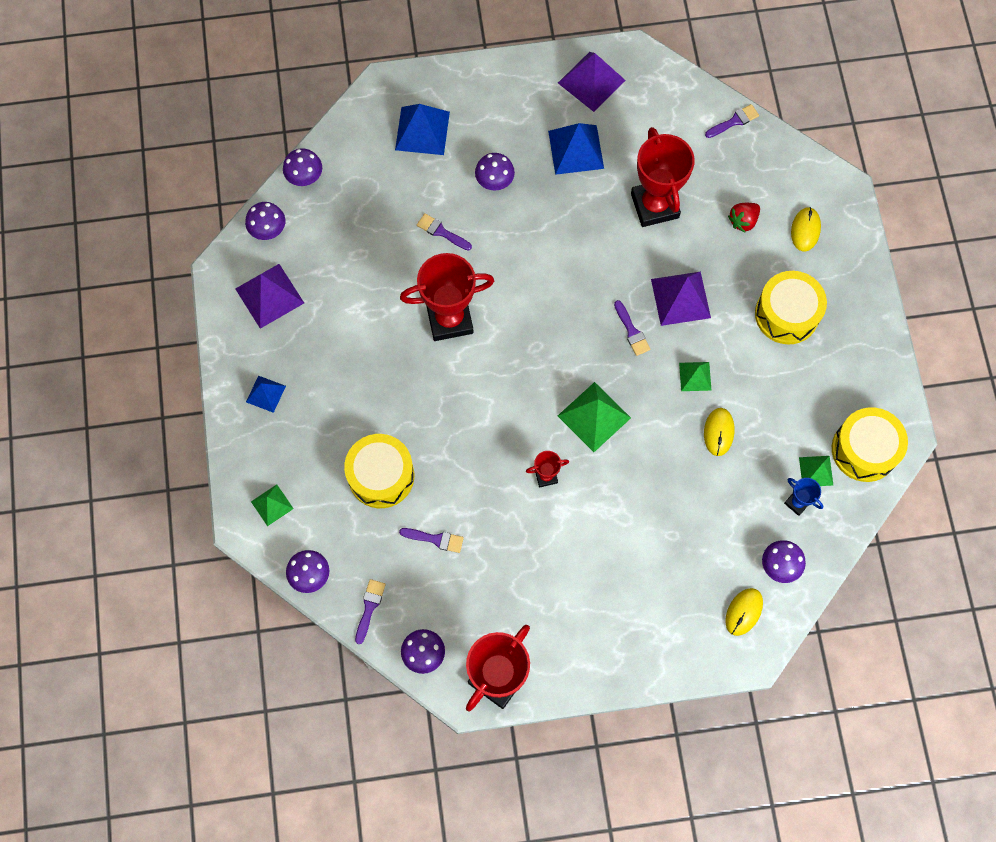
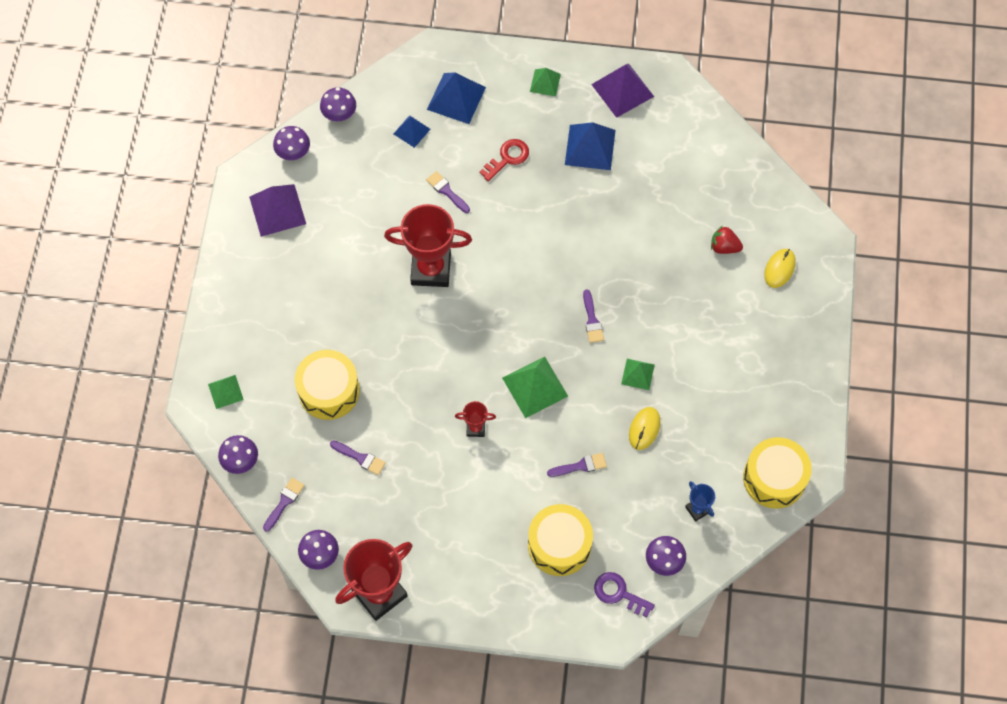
camera: 15 degrees right, 5 degrees down
(265, 394) = (248, 294): blue pyramid -> blue pyramid (411, 131)
(494, 181) = (508, 158): purple mushroom -> red key
(654, 205) = (647, 214): red trophy -> none
(680, 298) = (645, 302): purple pyramid -> none
(734, 121) = (743, 156): purple brush -> purple brush (580, 466)
(743, 221) = (724, 247): red strawberry -> red strawberry turned 45 degrees clockwise
(743, 612) = (618, 593): yellow mouse -> purple key
(786, 314) = (739, 340): yellow drum -> yellow drum (559, 545)
(816, 471) = (723, 486): green pyramid -> green pyramid (545, 82)

